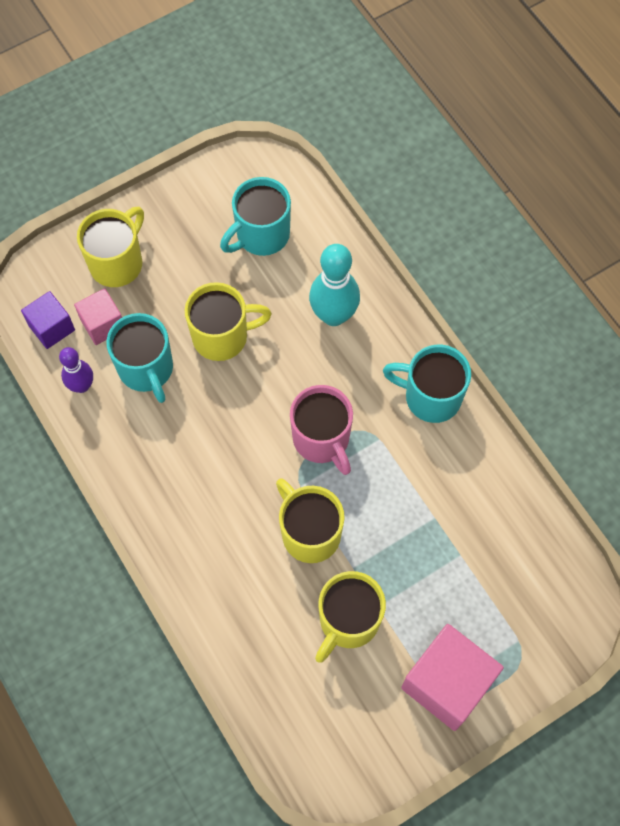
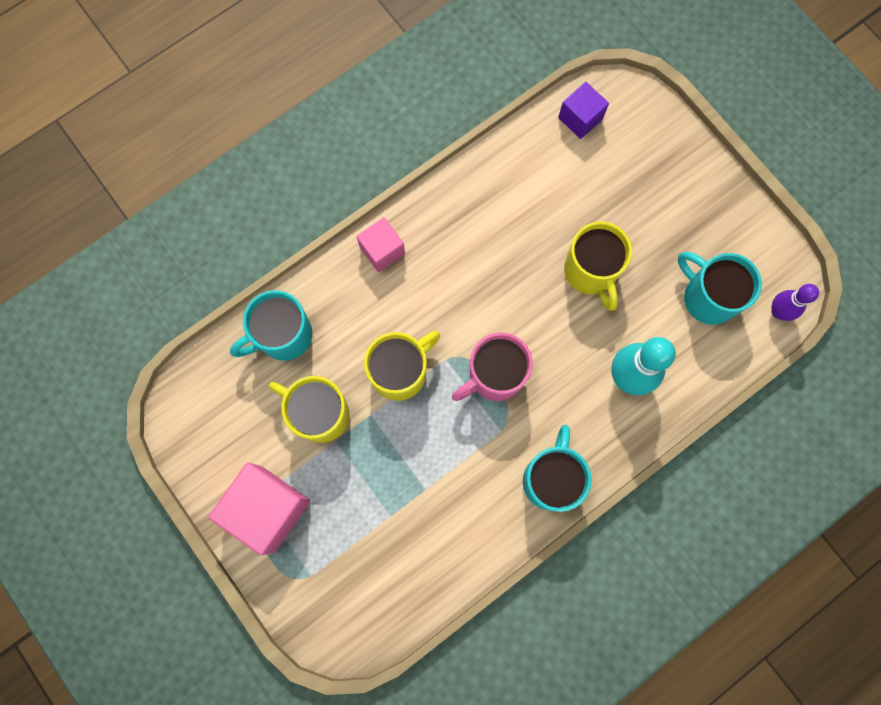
camera: 85 degrees right, 10 degrees up
(82, 386) = (525, 153): purple bowling pin -> purple bowling pin (778, 311)
(103, 324) = (589, 162): pink cube -> pink cube (382, 250)
(117, 263) = (656, 166): yellow mug -> none
(146, 369) = (548, 207): turquoise mug -> turquoise mug (283, 336)

